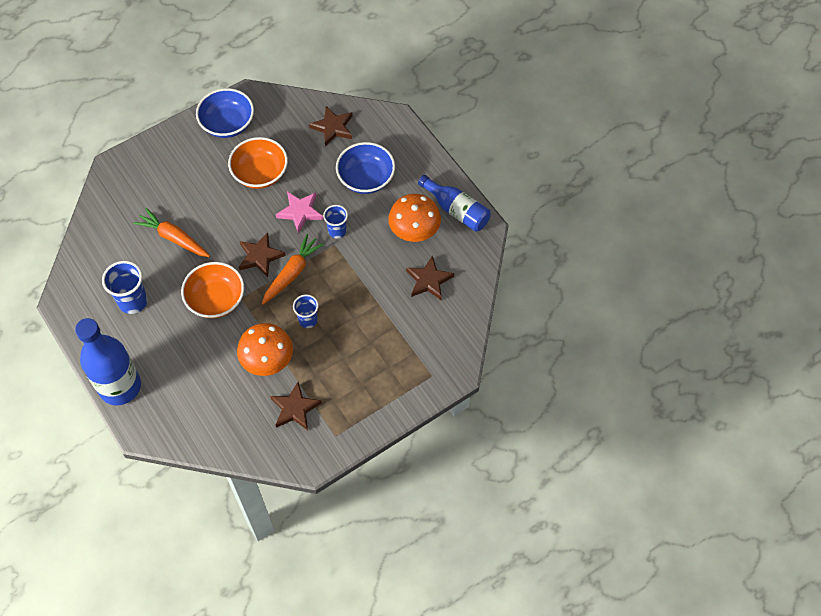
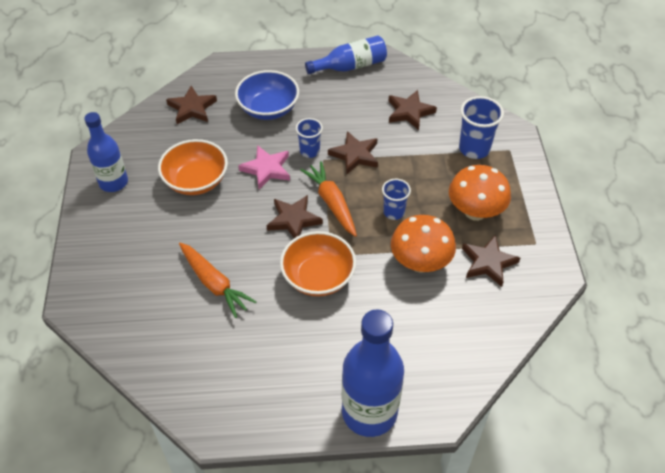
camera: 60 degrees left, 10 degrees down
(133, 301) = (266, 354): blue cup -> blue cup (474, 149)
(174, 238) = (214, 283): orange carrot -> orange carrot turned 105 degrees counterclockwise
(227, 124) = (113, 182): blue bowl -> blue bottle
(353, 264) = (355, 155): none -> brown star
(414, 231) = (351, 100): orange mushroom -> orange mushroom (475, 212)

